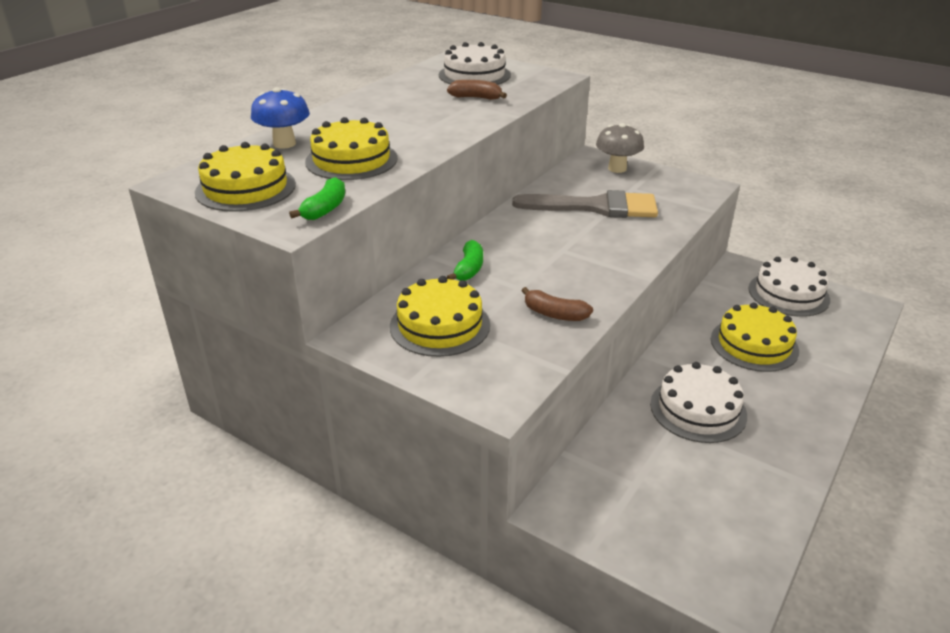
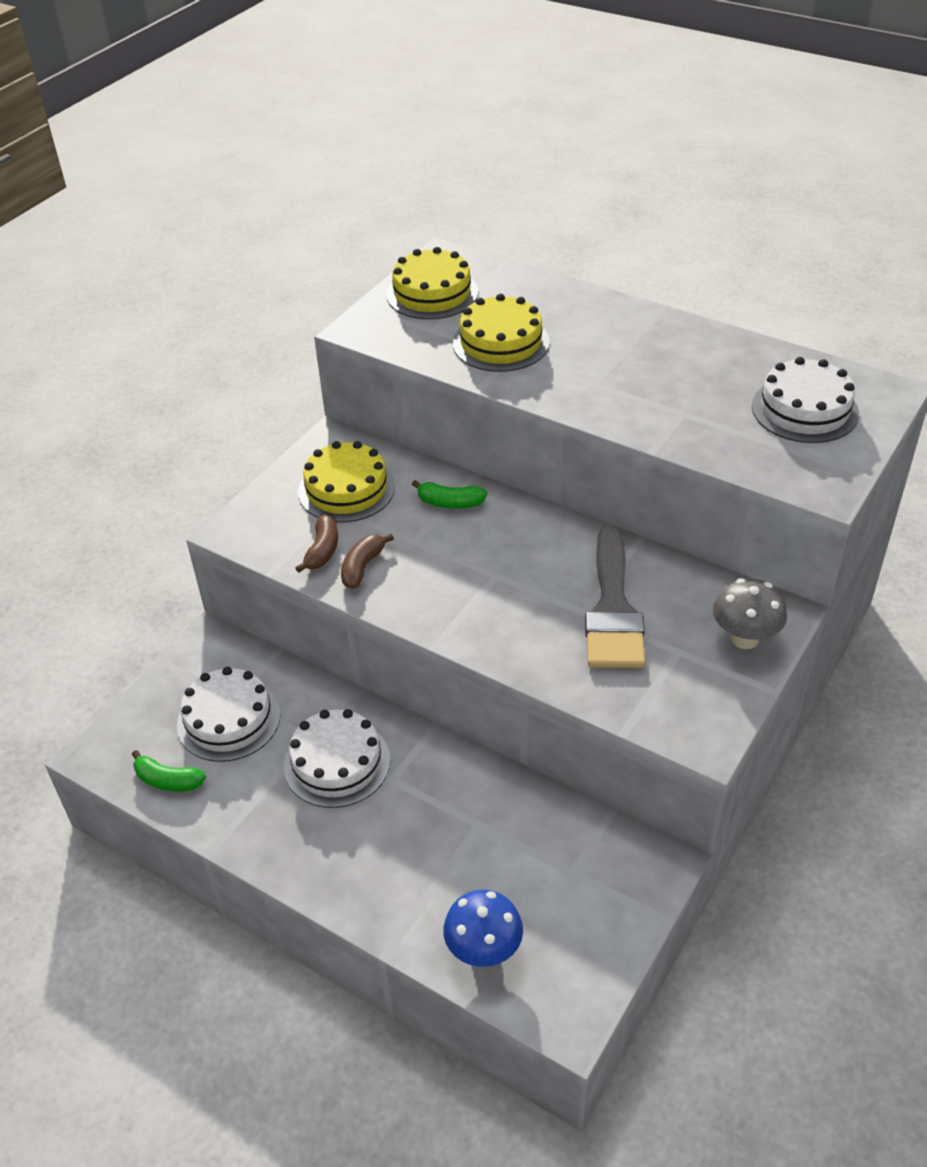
camera: 90 degrees right, 10 degrees up
(284, 144) = (538, 297): blue mushroom -> blue mushroom (484, 950)
(325, 209) = (390, 342): green banana -> green banana (168, 780)
(476, 98) = (711, 415): brown banana -> brown banana (322, 550)
(754, 344) = (460, 841): yellow cake -> none
(788, 294) = (590, 912): white cake -> white cake (228, 719)

